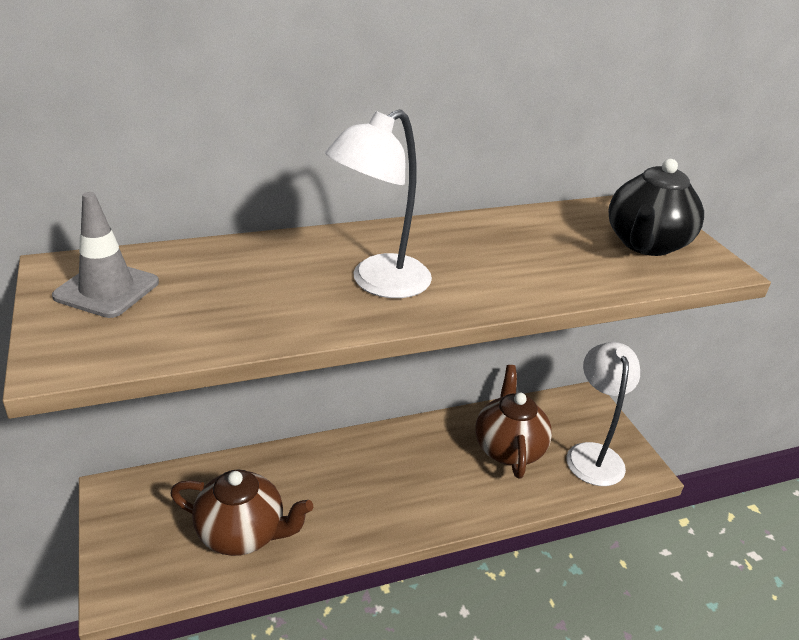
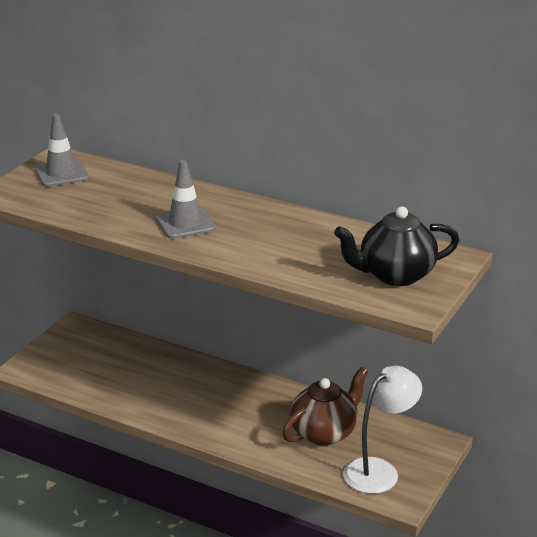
camera: 50 degrees right, 5 degrees down
(242, 533) = (107, 380): brown teapot -> none
(378, 283) = (185, 223): white lamp -> grey traffic cone

